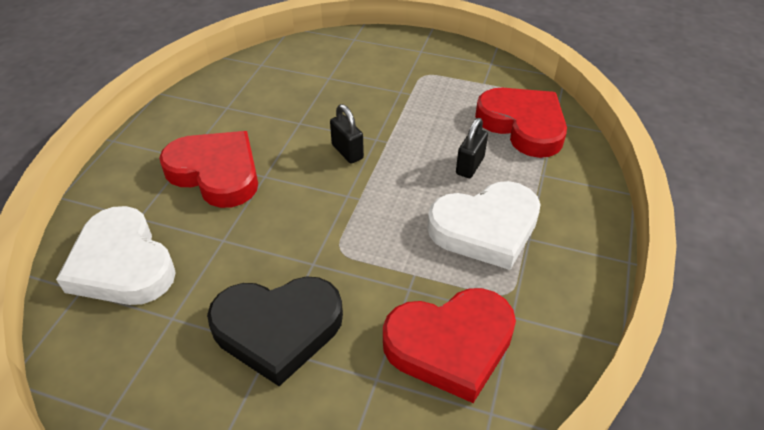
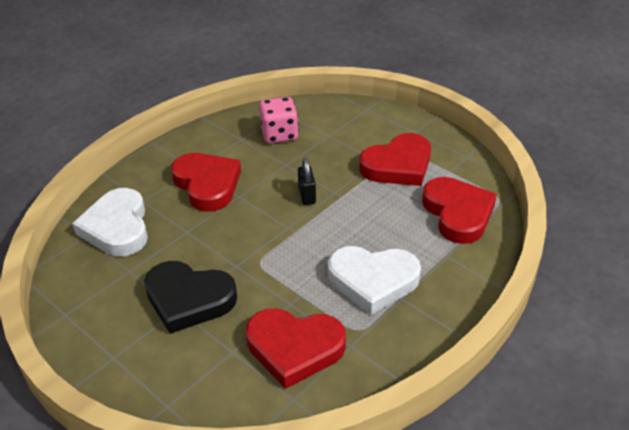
camera: 25 degrees right, 5 degrees down
(271, 90) = (279, 134): none -> pink dice
(427, 91) = (398, 165): none -> red heart
(469, 166) = (392, 232): black padlock -> none

